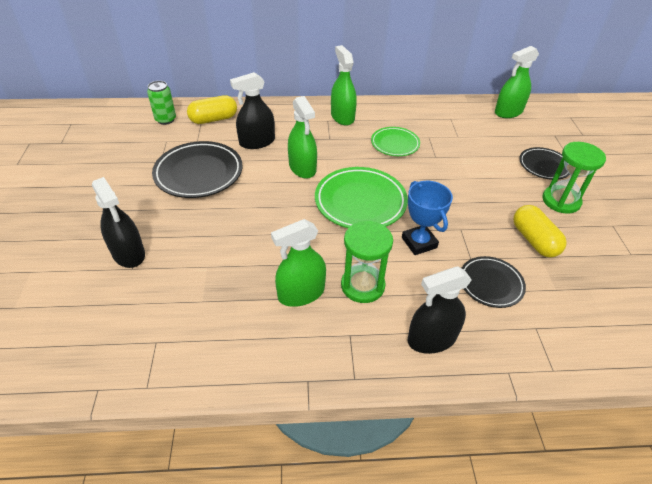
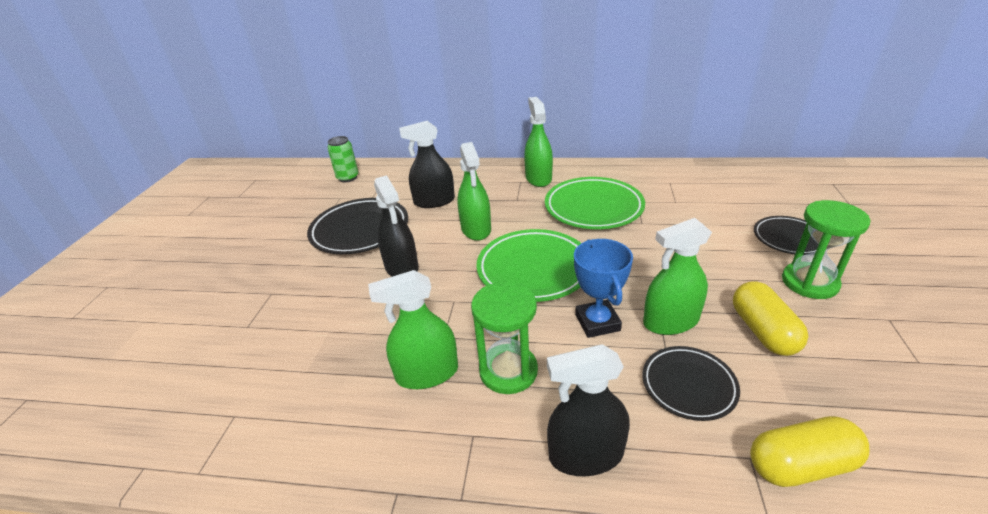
camera: 15 degrees right, 10 degrees down
(128, 253) = (251, 310): black spray bottle -> black spray bottle (401, 267)
(214, 119) = (396, 178): yellow capsule -> yellow capsule (800, 465)
(395, 144) = (593, 208): green plate -> green plate, size x1.66
(508, 112) = (747, 176): green spray bottle -> green spray bottle (671, 321)

